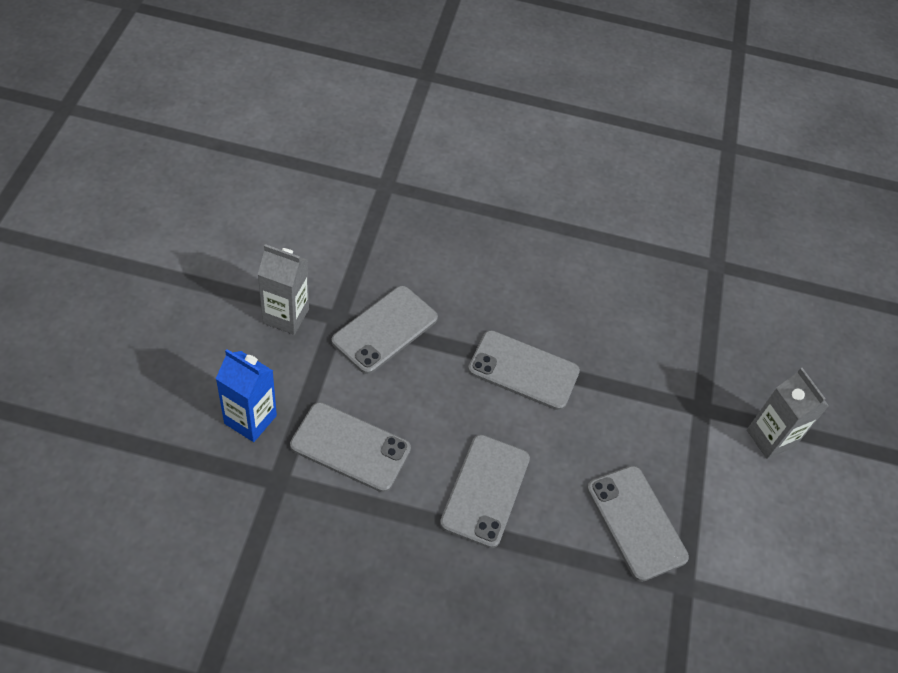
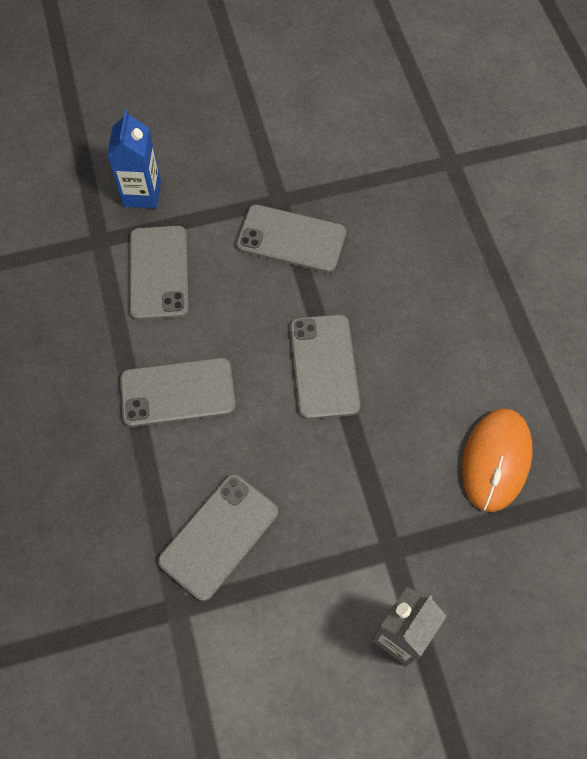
camera: 70 degrees right, 10 degrees up
(286, 316) = (255, 165): grey carton -> none
(664, 305) = (496, 460): none -> orange mouse

